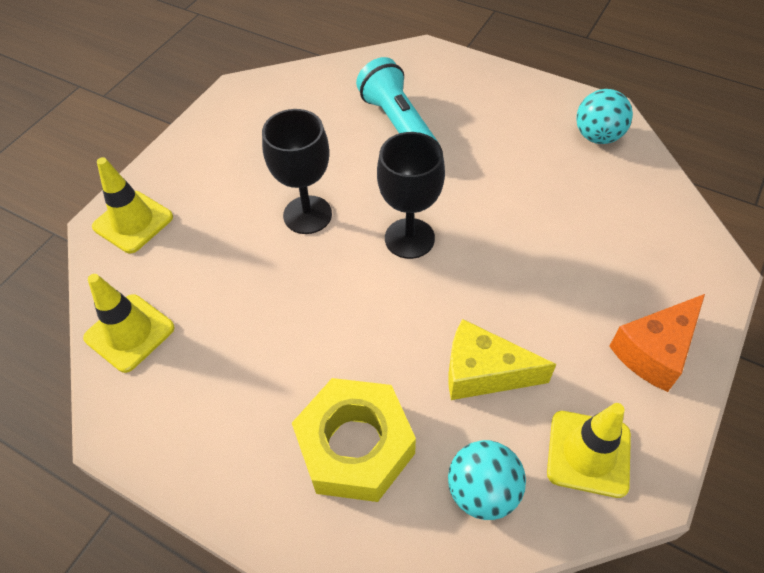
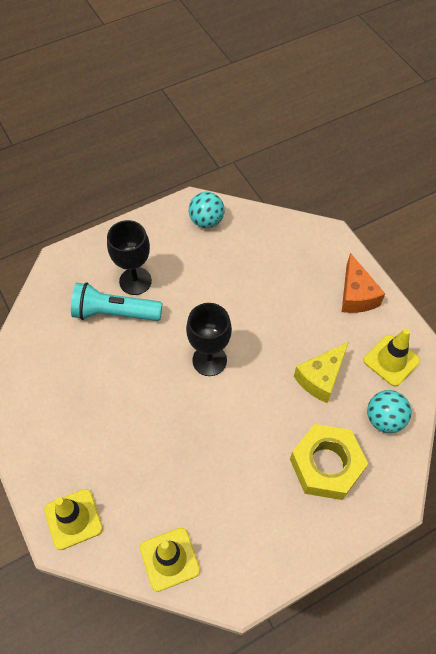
camera: 60 degrees left, 5 degrees up
(307, 215) = (150, 406): black goblet -> black goblet (135, 281)

